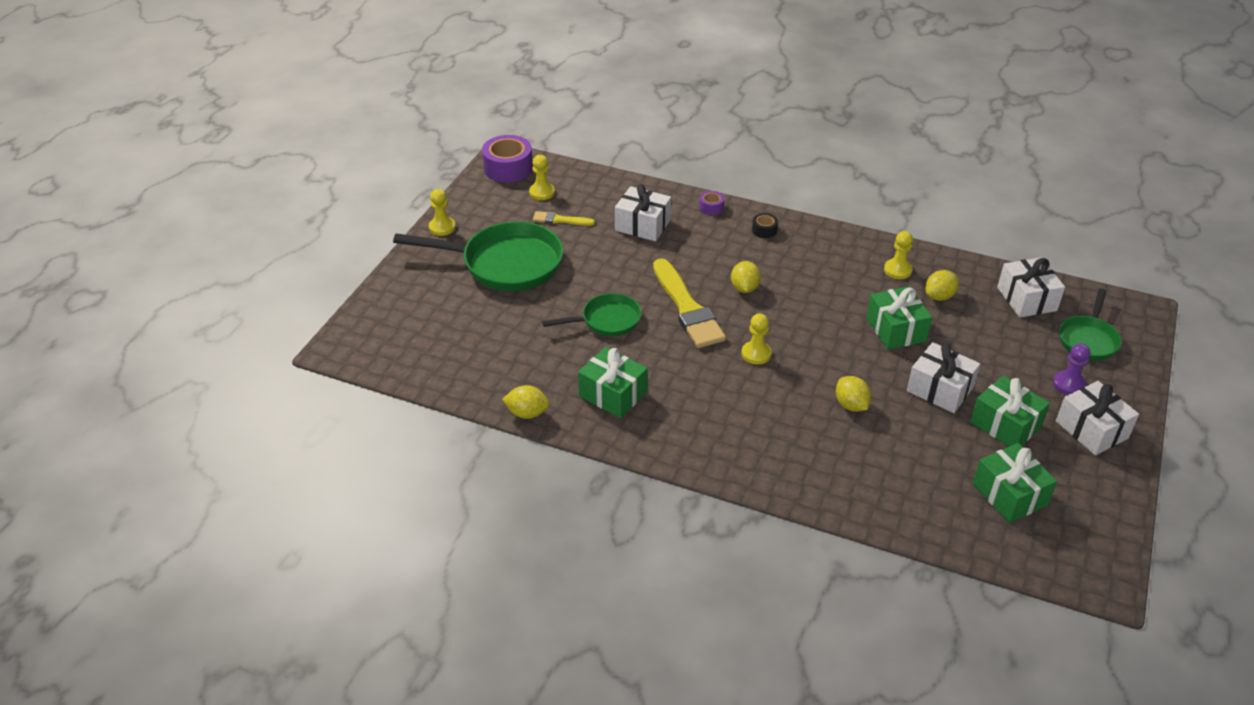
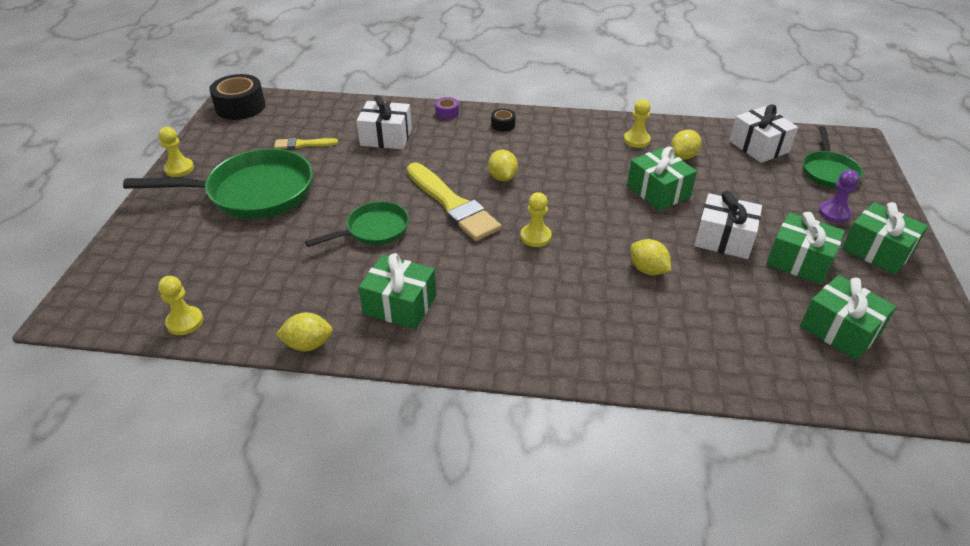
camera: 15 degrees left, 0 degrees up
(508, 168) = (240, 107): purple tape -> black tape
(542, 192) = (278, 123): yellow pawn -> yellow pawn (185, 322)
(1091, 429) = (877, 251): white gift -> green gift

